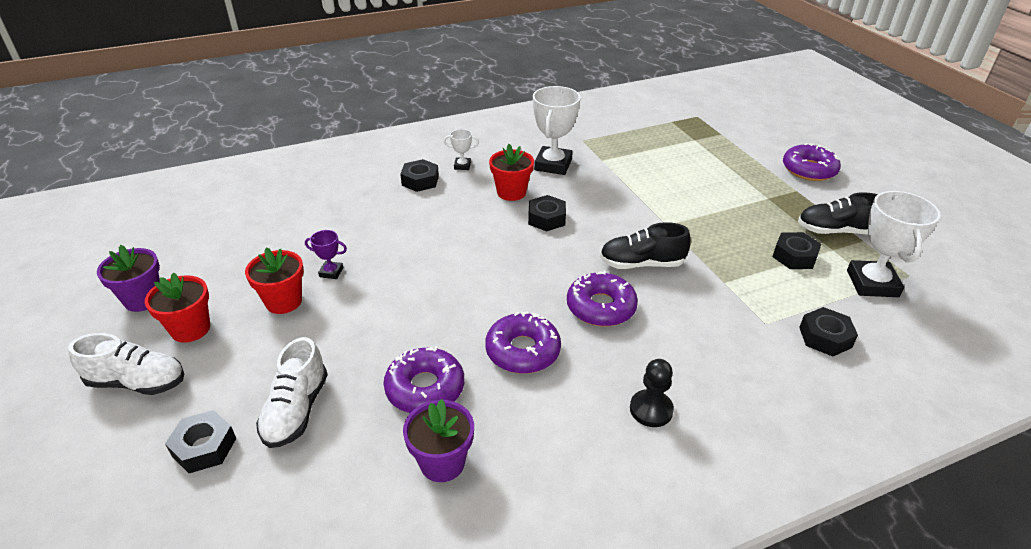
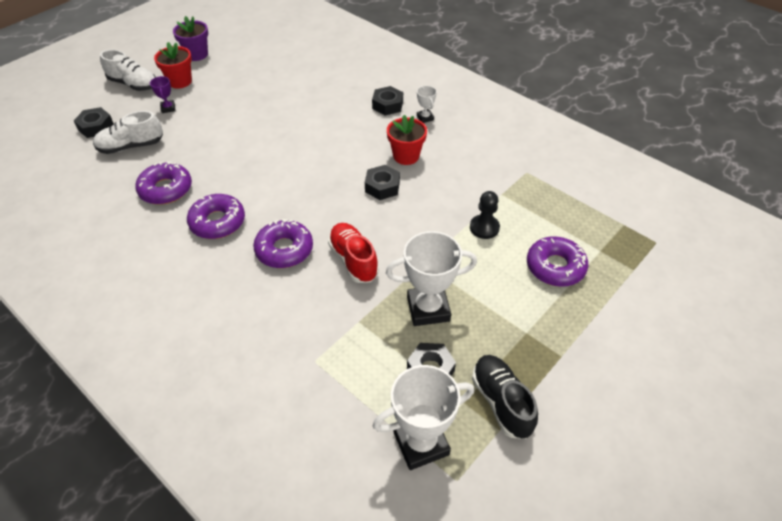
camera: 65 degrees right, 10 degrees up
(137, 382) = (133, 84): white shoe -> white shoe turned 45 degrees counterclockwise
(284, 301) = (218, 103): red flower pot -> none
(331, 272) = (256, 109): purple trophy -> purple trophy (168, 108)
(442, 462) = (108, 218): purple flower pot -> none
(553, 165) = (467, 166): white trophy -> white trophy (428, 309)
(641, 264) = (353, 260): black shoe -> red shoe
(651, 409) = (183, 306): black pawn -> black pawn (484, 228)
(809, 170) = (618, 362): purple donut -> purple donut (555, 267)
(825, 337) = (314, 409): black nut -> none

